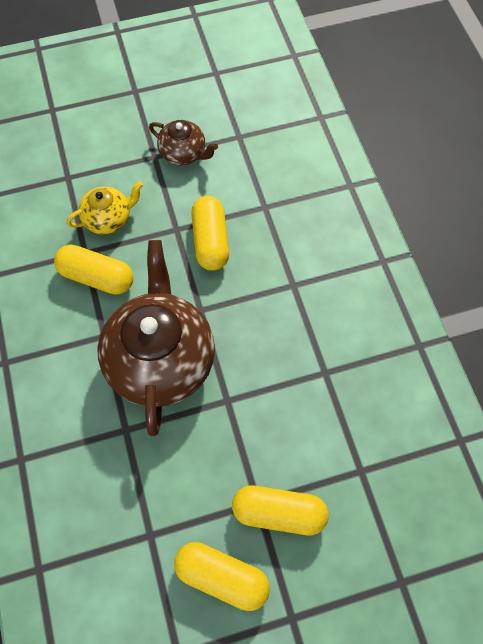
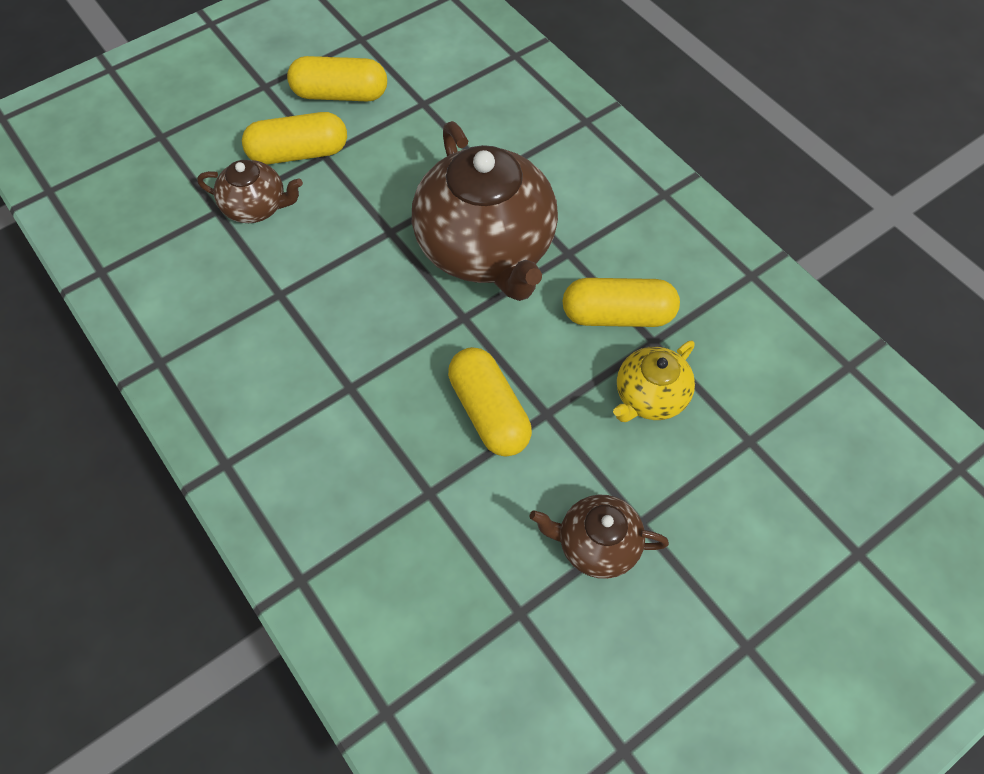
camera: 160 degrees right, 5 degrees down
(327, 463) = (256, 207): none -> brown teapot

